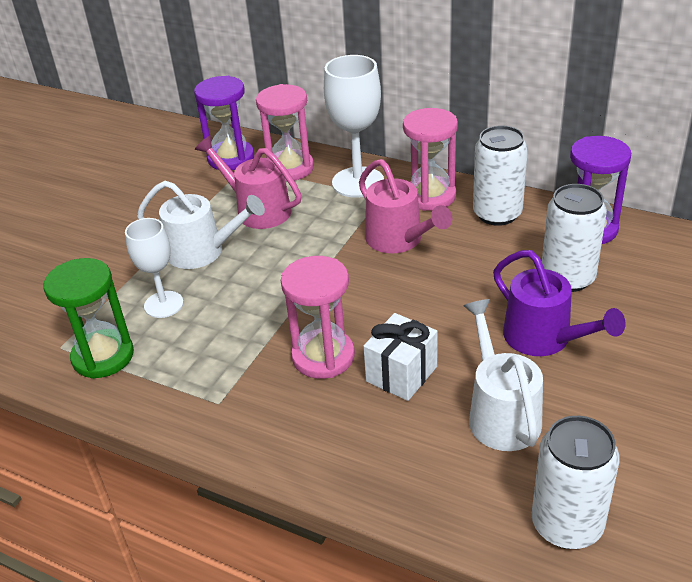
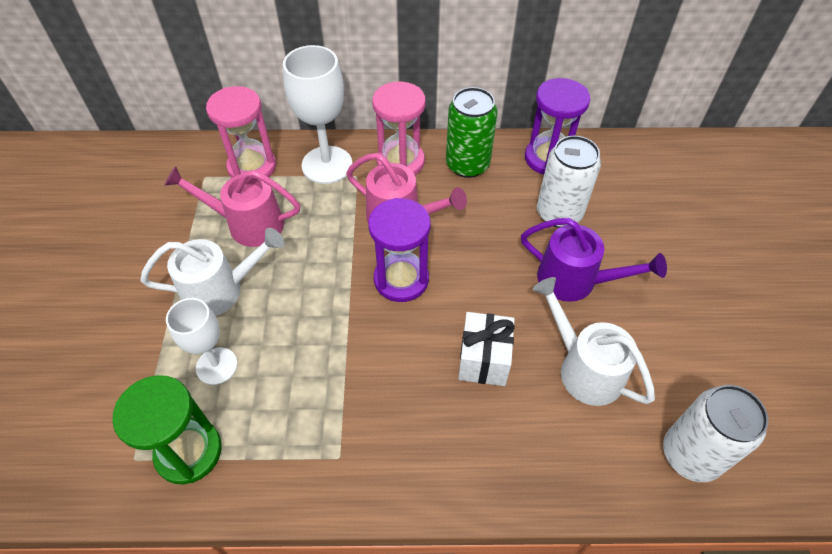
camera: 30 degrees left, 15 degrees up
(231, 158) = (184, 171): purple hourglass -> purple hourglass (401, 279)
(323, 356) = (406, 367): pink hourglass -> none
(497, 214) = (467, 164): white can -> green can

